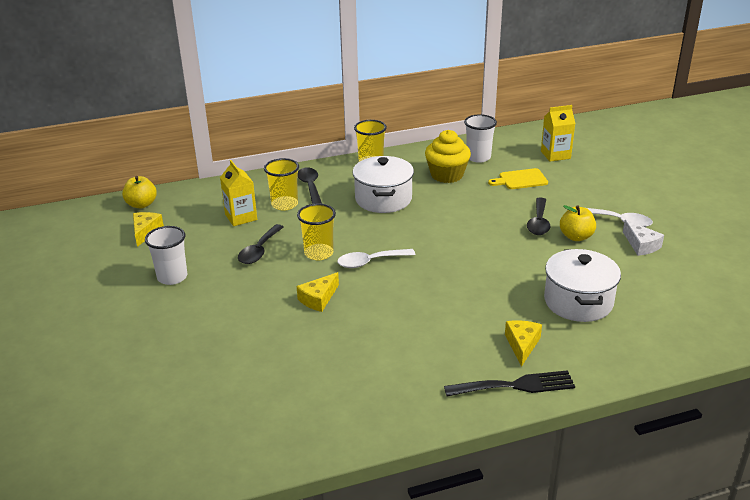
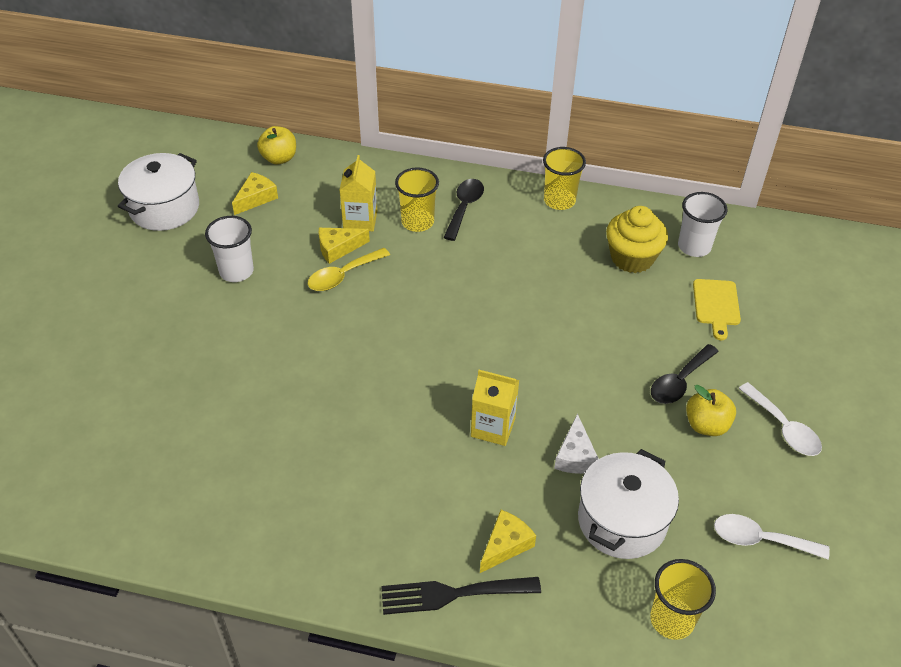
camera: 30 degrees right, 15 degrees up
(259, 250) = (343, 275): black spoon -> yellow spoon
(318, 299) = (350, 370): yellow cheese -> yellow cheese (338, 248)
(319, 253) = (398, 308): yellow cup -> yellow cup (672, 620)
(370, 262) = (441, 346): white spoon -> white spoon (760, 539)
(383, 199) = (528, 262): white pot -> white pot (164, 208)
(515, 385) = (452, 594): black fork -> black fork turned 150 degrees clockwise
(520, 180) = (716, 305): yellow cutting board -> yellow cutting board turned 105 degrees counterclockwise
(555, 155) = (797, 285): yellow carton -> yellow carton (493, 427)
(641, 245) = (777, 478): white cheese -> white cheese (575, 456)

